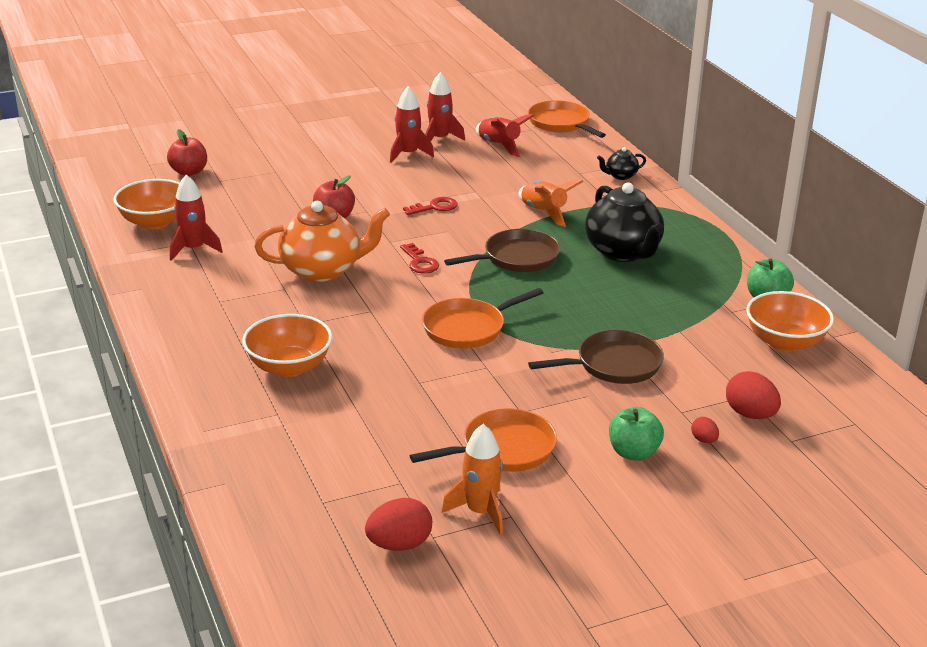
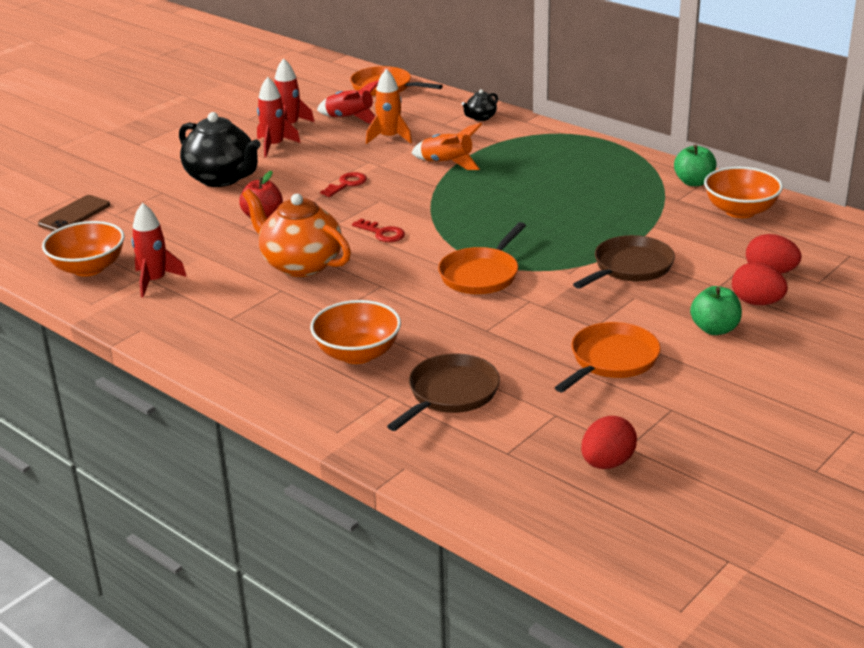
camera: 25 degrees left, 0 degrees up
(189, 172) = (74, 214): red apple -> brown phone
(322, 270) = (300, 264): orange teapot -> orange teapot turned 105 degrees counterclockwise
(480, 512) = (644, 414): orange rocket -> orange rocket (389, 138)
(517, 258) = (463, 206): brown pan -> brown pan (450, 394)
(623, 252) = (546, 177): black teapot -> black teapot (222, 178)
(704, 440) = (756, 302): red egg -> red egg, size x1.88

